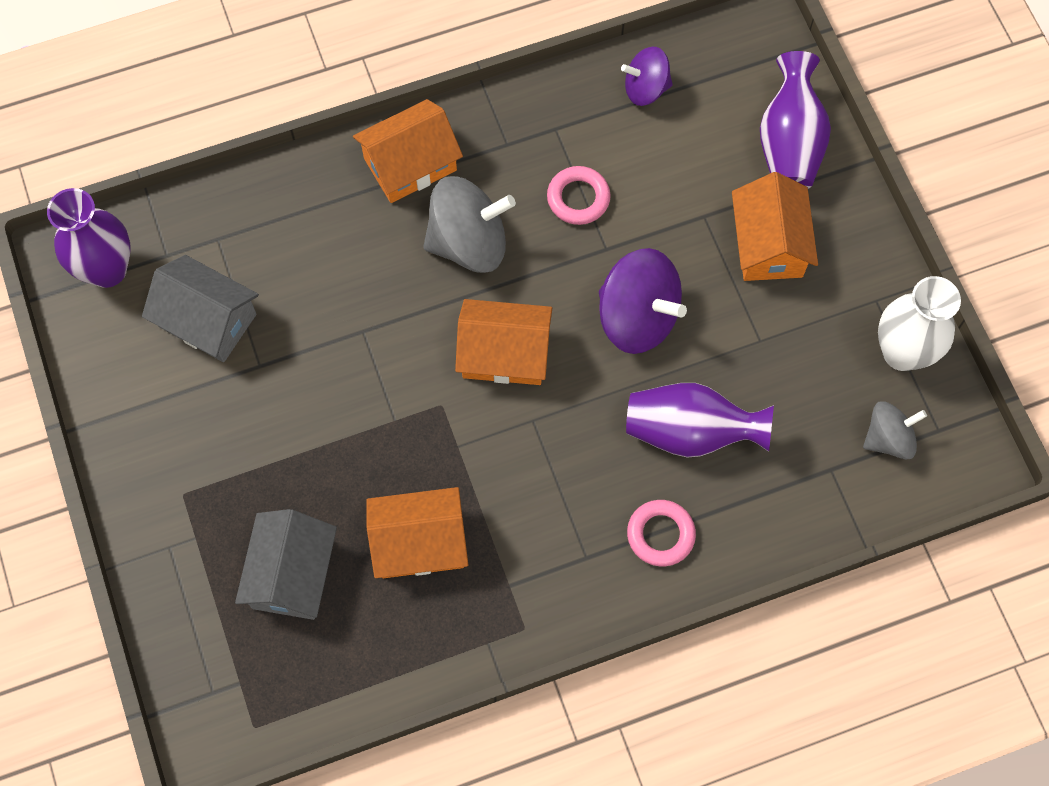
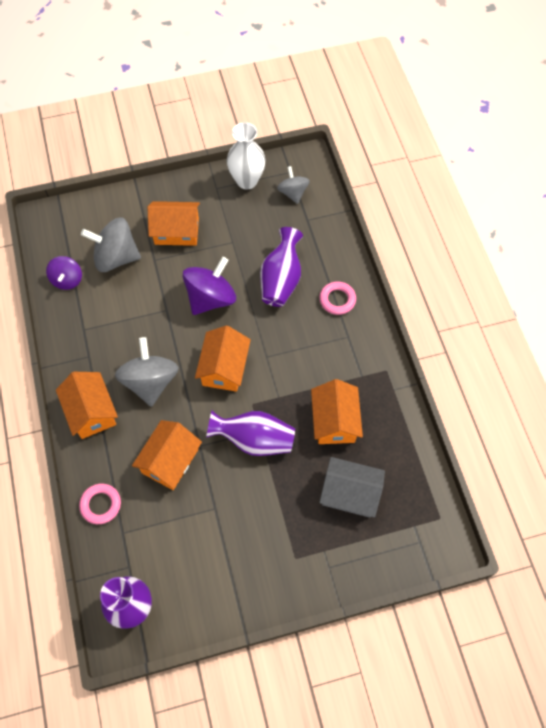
camera: 85 degrees left, 5 degrees down
(208, 320) = (179, 540): grey house -> none
(334, 290) = (170, 461): none -> orange house
(578, 198) = (132, 321): pink ring -> pink ring (101, 505)
(700, 155) = (116, 257): none -> grey spinning top
(789, 143) = (117, 214): purple vase -> purple vase (254, 440)

